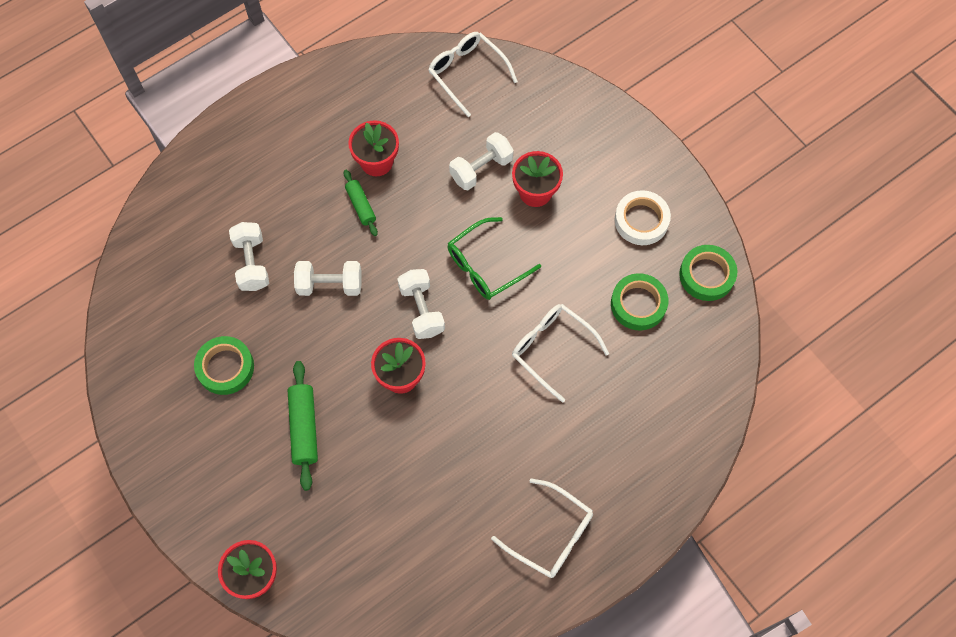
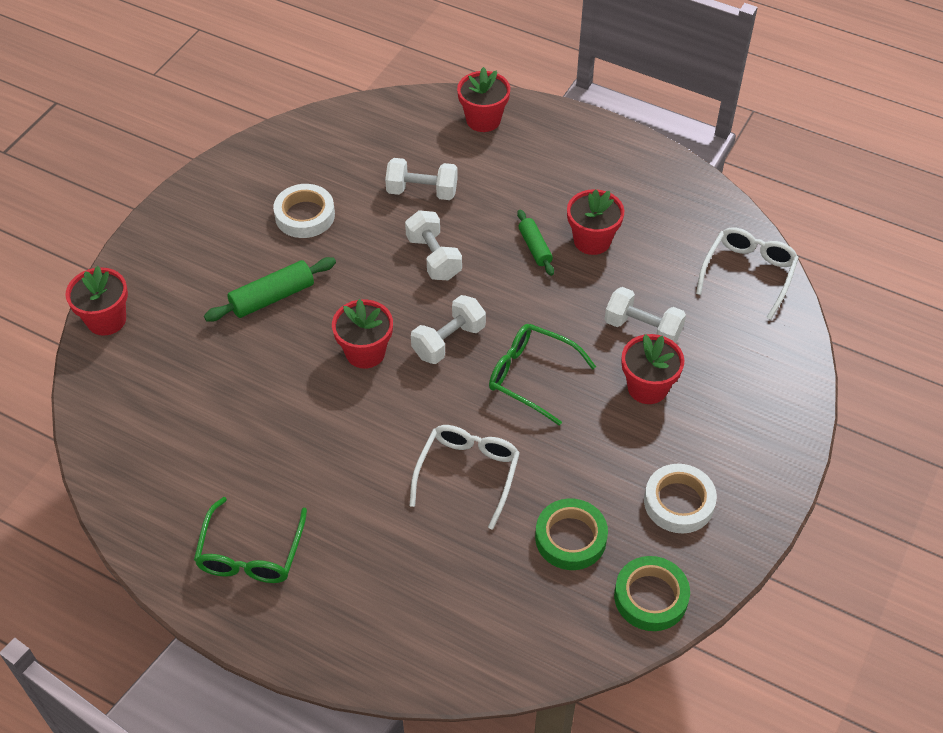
camera: 65 degrees right, 15 degrees down
(197, 181) = (483, 120): none -> red flower pot
(225, 367) = (305, 215): green tape -> white tape
(252, 263) = (422, 191): white dumbbell -> white dumbbell turned 45 degrees clockwise
(361, 206) = (534, 247): green rolling pin -> green rolling pin turned 60 degrees counterclockwise
(550, 534) = (251, 553): white glasses -> green glasses

